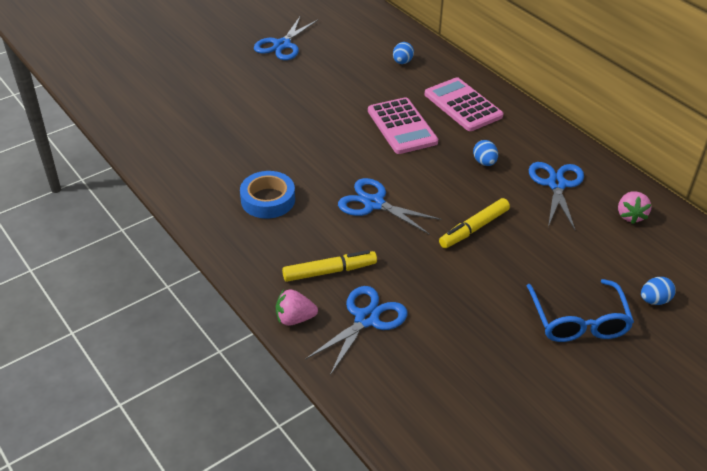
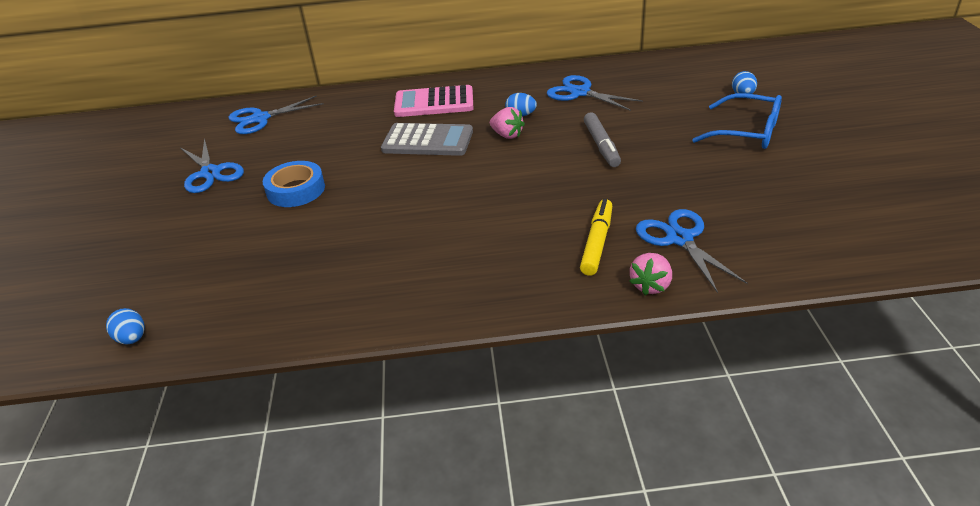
camera: 55 degrees left, 5 degrees down
(268, 200) = (453, 253): blue tape -> blue tape (296, 190)
(374, 203) = (521, 188): blue scissors -> blue scissors (260, 119)
(402, 62) = (335, 114): blue egg -> blue egg (132, 338)
(402, 126) = (427, 141): pink calculator -> grey calculator
(474, 228) = (601, 145): yellow marker -> grey marker
(630, 215) = (643, 75): pink strawberry -> pink strawberry (507, 135)

